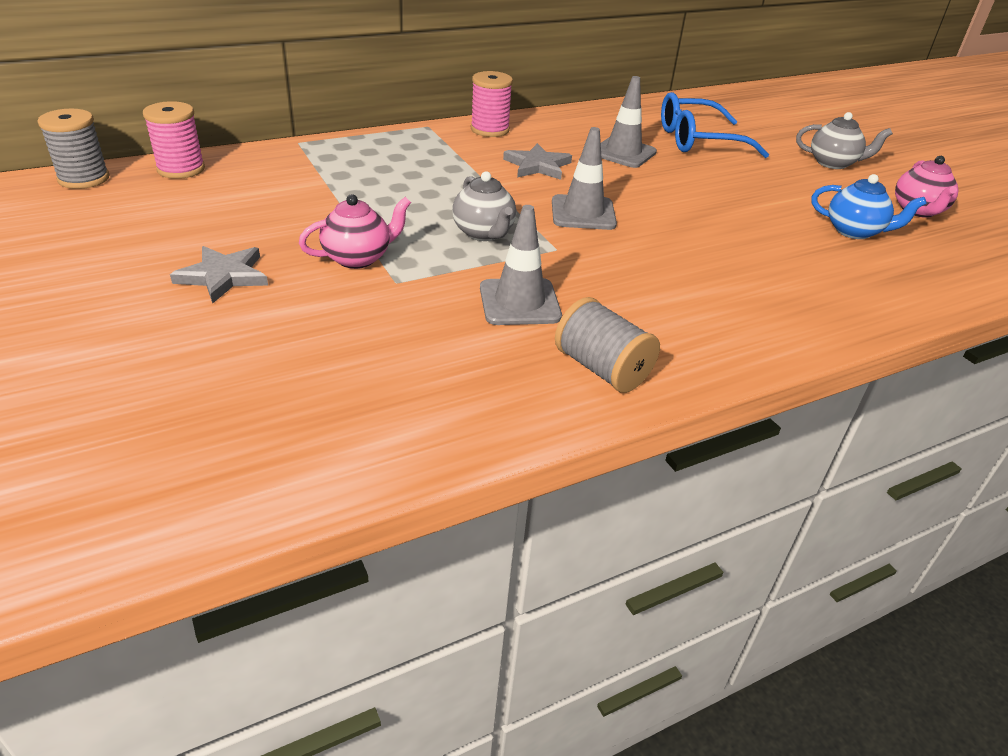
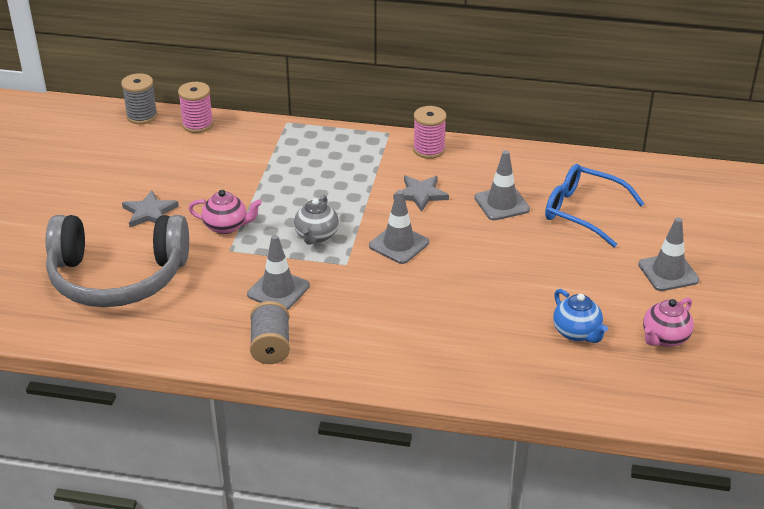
camera: 40 degrees right, 0 degrees up
(268, 371) = (118, 277): none -> grey headphones
(833, 163) = (668, 272): grey teapot -> grey traffic cone

